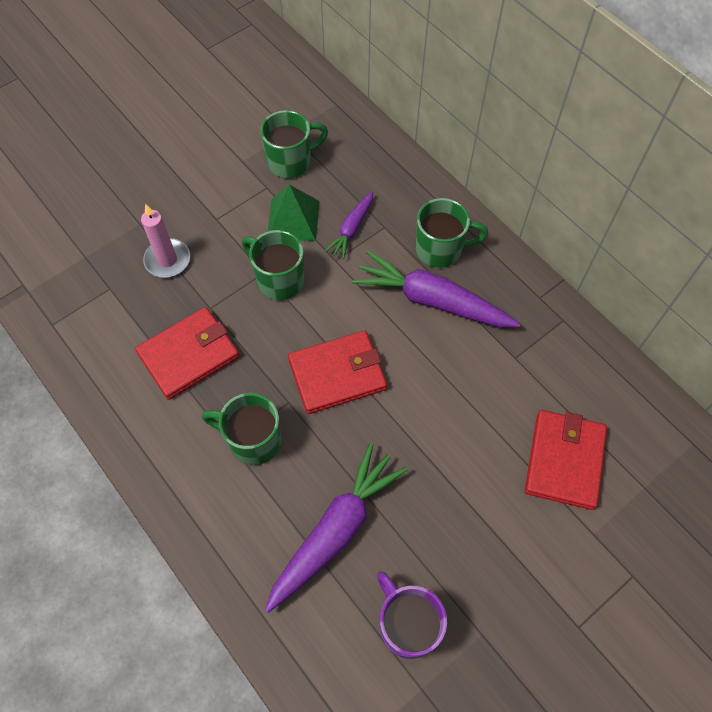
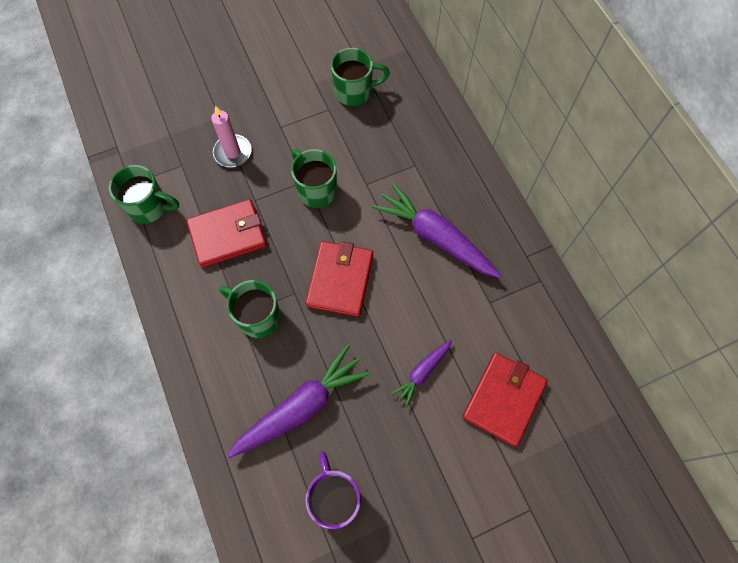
camera: 15 degrees right, 5 degrees up
(293, 219) = (342, 141): green pyramid -> none
(337, 374) = (340, 279): red wallet -> red wallet turned 75 degrees counterclockwise
(351, 229) = (387, 161): purple carrot -> purple carrot (422, 372)
(440, 249) = (455, 195): green mug -> green mug (149, 207)

